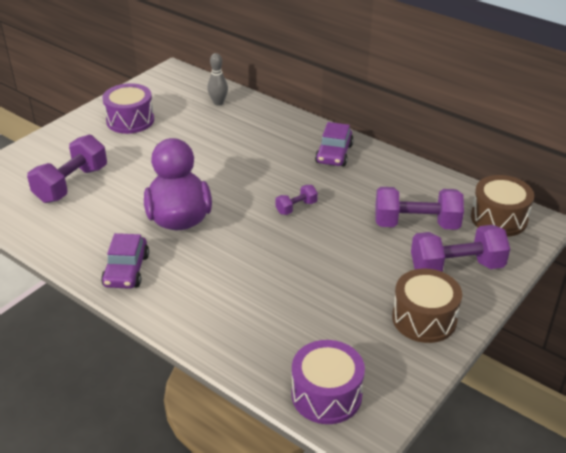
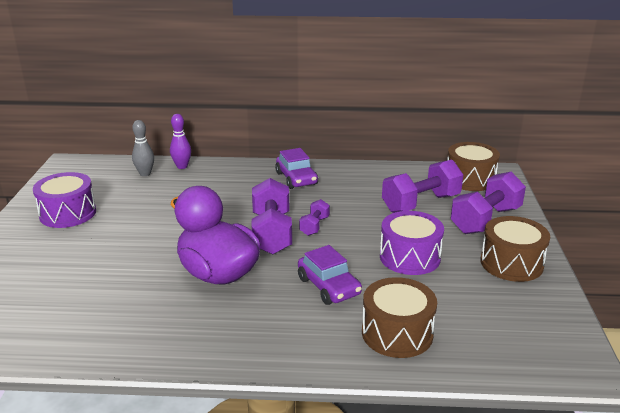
camera: 35 degrees left, 10 degrees down
(71, 184) = (63, 288): purple dumbbell -> purple dumbbell (271, 233)
(126, 270) = (218, 339): purple car -> purple car (328, 286)
(251, 330) = (397, 333): none -> brown drum
(253, 106) = (182, 166): none -> purple bowling pin
(326, 395) = (520, 352): purple drum -> purple drum (409, 257)

